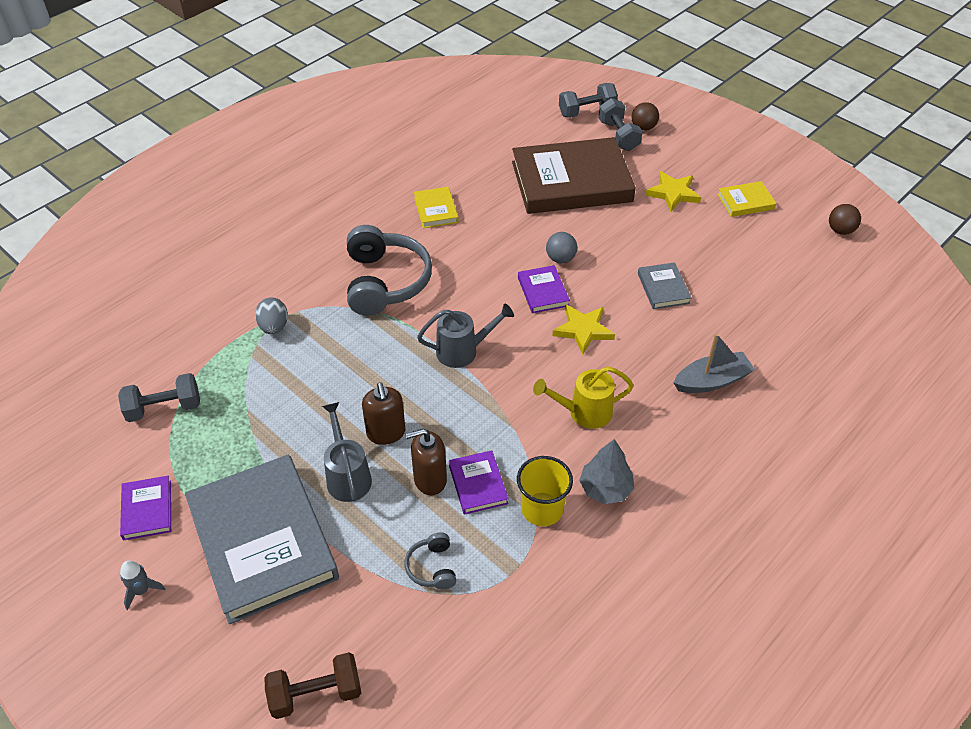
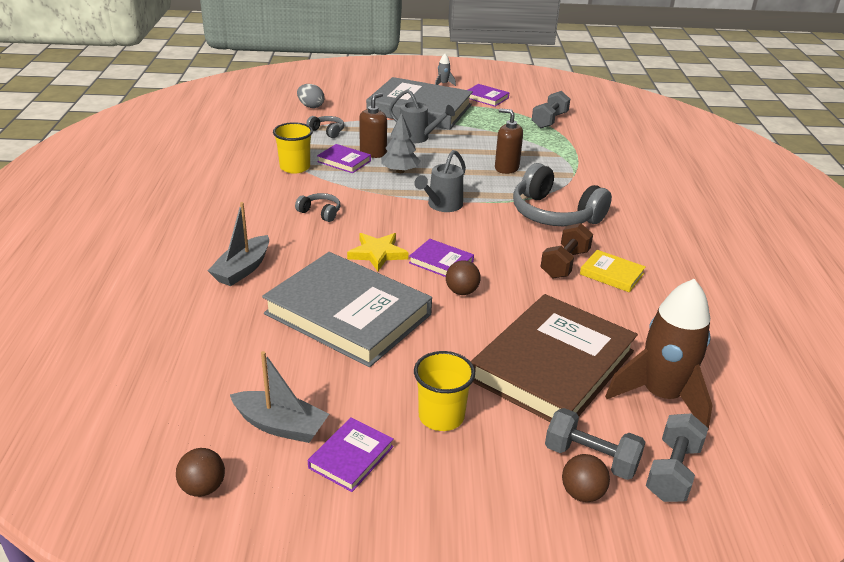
camera: 135 degrees right, 15 degrees down
(274, 327) = (569, 166): grey egg -> grey egg (311, 106)
(316, 694) = (327, 91): brown dumbbell -> brown dumbbell (564, 264)
(386, 433) = (425, 157): brown soap dispenser -> brown soap dispenser (506, 168)
(536, 137) = (661, 396): none -> brown rocket
(560, 258) = (462, 291): grey ball -> brown ball
(583, 412) = (320, 212): yellow watering can -> grey headphones
(605, 489) = (266, 188): grey tree -> grey tree (400, 171)
(663, 288) = (348, 314): grey book -> grey book, size x2.33
(673, 193) = (441, 416): yellow star -> yellow cup
(745, 202) = (351, 457): yellow book -> purple book
(773, 239) = (280, 425): none -> grey boat

